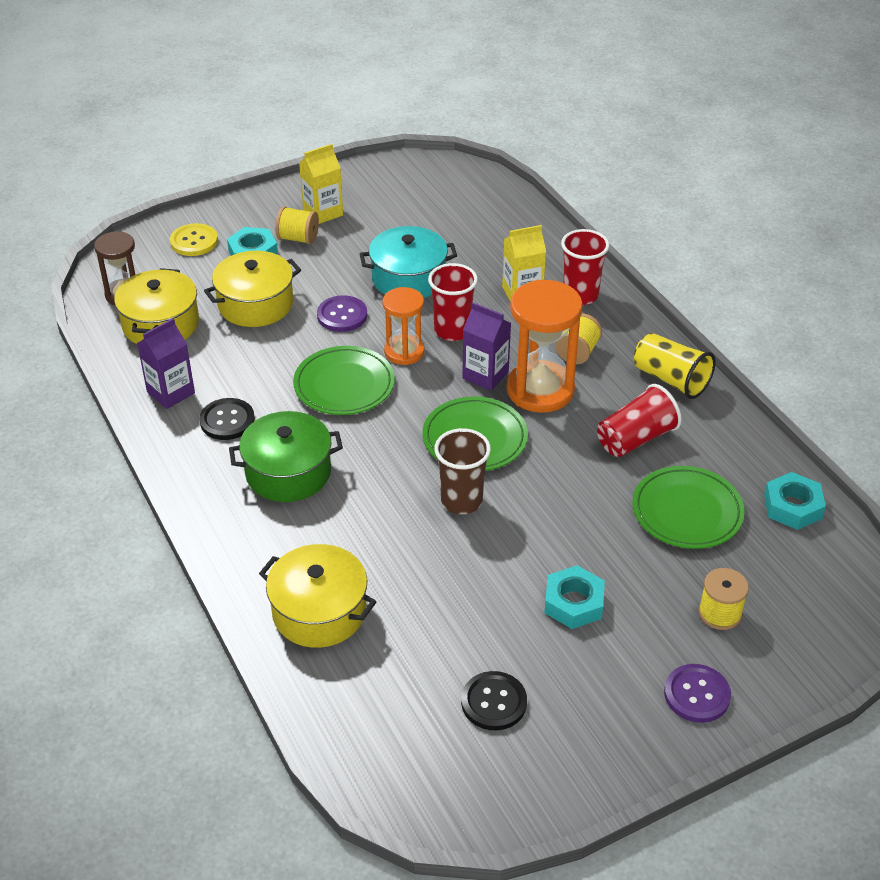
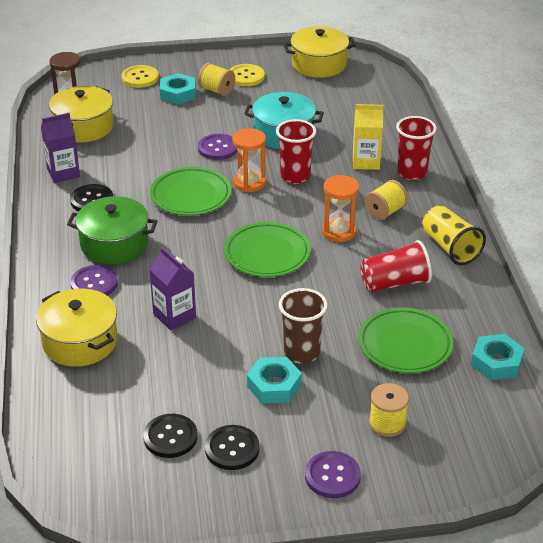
camera: 20 degrees right, 5 degrees down
(255, 304) = (159, 128): yellow pot -> yellow pot (319, 64)
(293, 531) = (94, 284): none -> purple button
(323, 212) = (246, 76): yellow carton -> yellow button
(461, 501) = (230, 294): brown cup -> brown cup (301, 353)
(485, 375) = (302, 212): purple carton -> purple carton (174, 316)
(540, 390) = (339, 231): orange hourglass -> orange hourglass, size x0.61
(570, 695) = (232, 449): none -> black button

